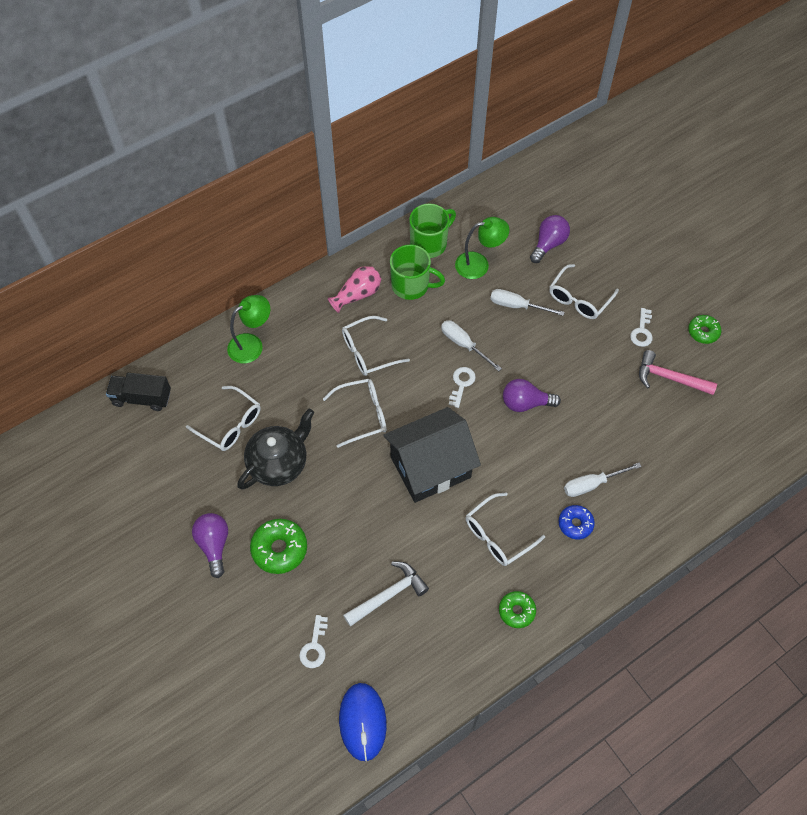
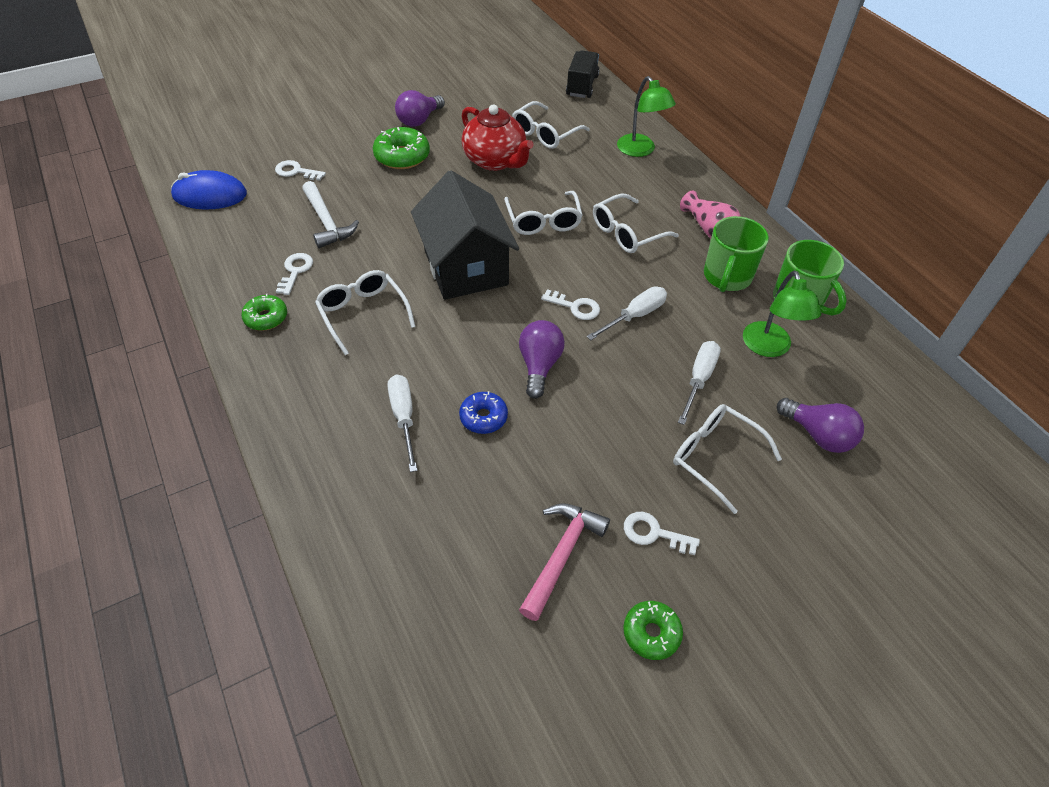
camera: 95 degrees right, 10 degrees down
(214, 545) = (419, 120): purple light bulb -> purple light bulb turned 135 degrees clockwise
(279, 463) = (495, 161): black teapot -> red teapot
(369, 352) = (627, 232): white glasses -> white glasses turned 105 degrees counterclockwise
(457, 604) = (295, 271): none -> white key
(575, 524) = (353, 390): blue donut -> blue donut (483, 417)

